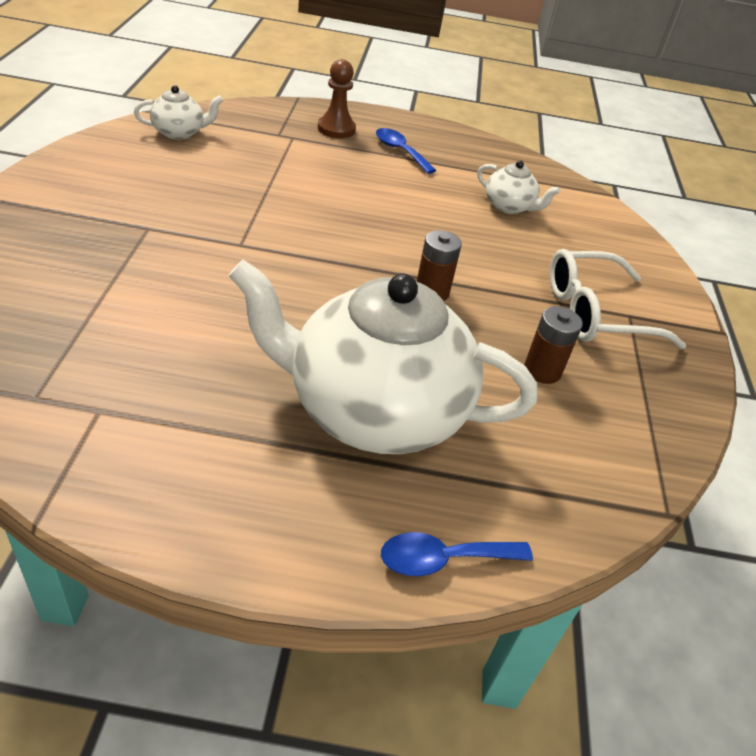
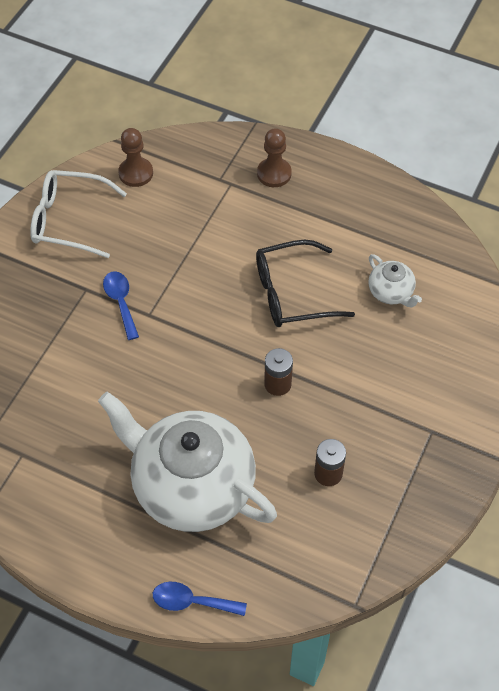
camera: 25 degrees right, 15 degrees up
(179, 133) = (136, 173): white teapot -> brown pawn
(400, 151) = (321, 209): blue spoon -> blue spoon (121, 302)
(404, 214) = (292, 293): none -> black glasses
(595, 313) = (403, 425): white glasses -> white glasses (69, 220)

